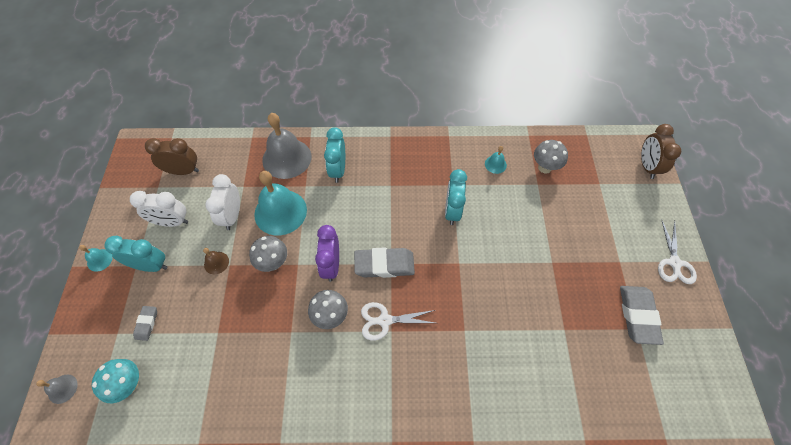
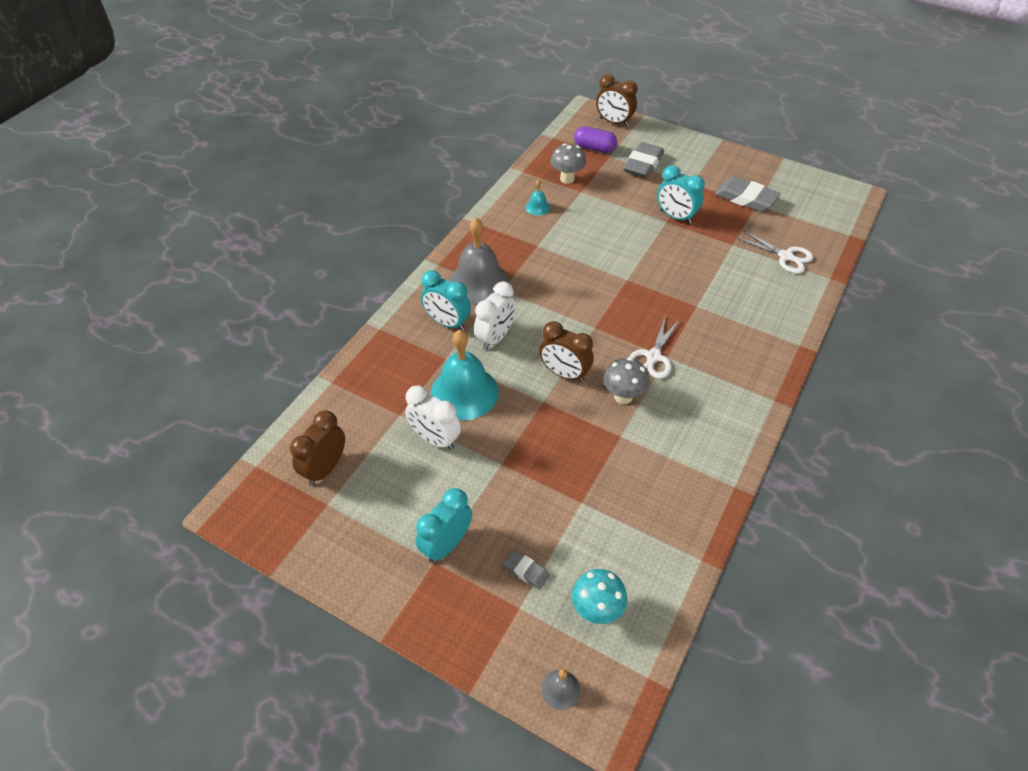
camera: 60 degrees left, 10 degrees down
(99, 260) = (395, 602): turquoise bell -> none
(172, 222) = (396, 503): white clock -> white clock (495, 337)
(216, 262) = (489, 475): brown bell -> none
(273, 263) = (527, 422): grey mushroom -> none
(287, 158) = (393, 360): grey bell -> grey bell (479, 282)
(331, 265) = (564, 374): purple clock -> brown clock
(384, 265) = (592, 332): grey eraser -> grey eraser (643, 164)
(452, 211) = (567, 259): turquoise clock -> turquoise clock (675, 217)
(600, 168) = (594, 148): none -> purple capsule
(674, 263) = (713, 156): white scissors -> white scissors (785, 256)

